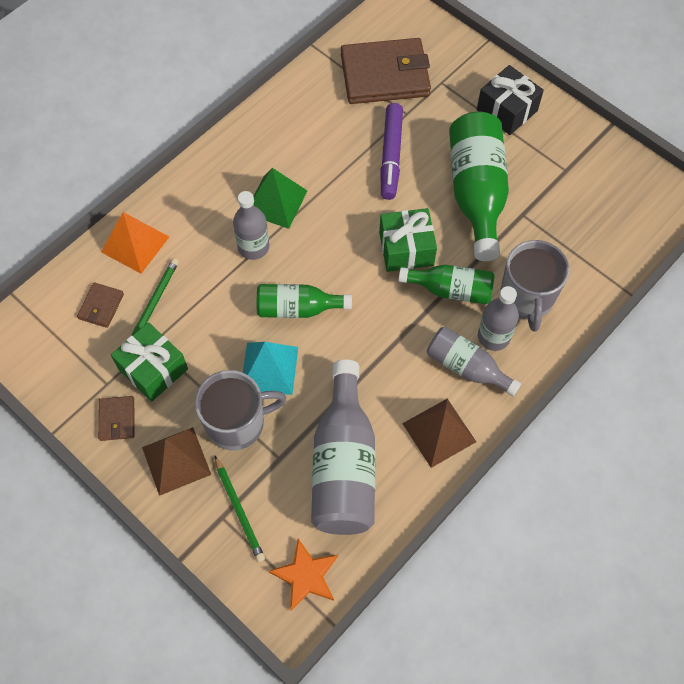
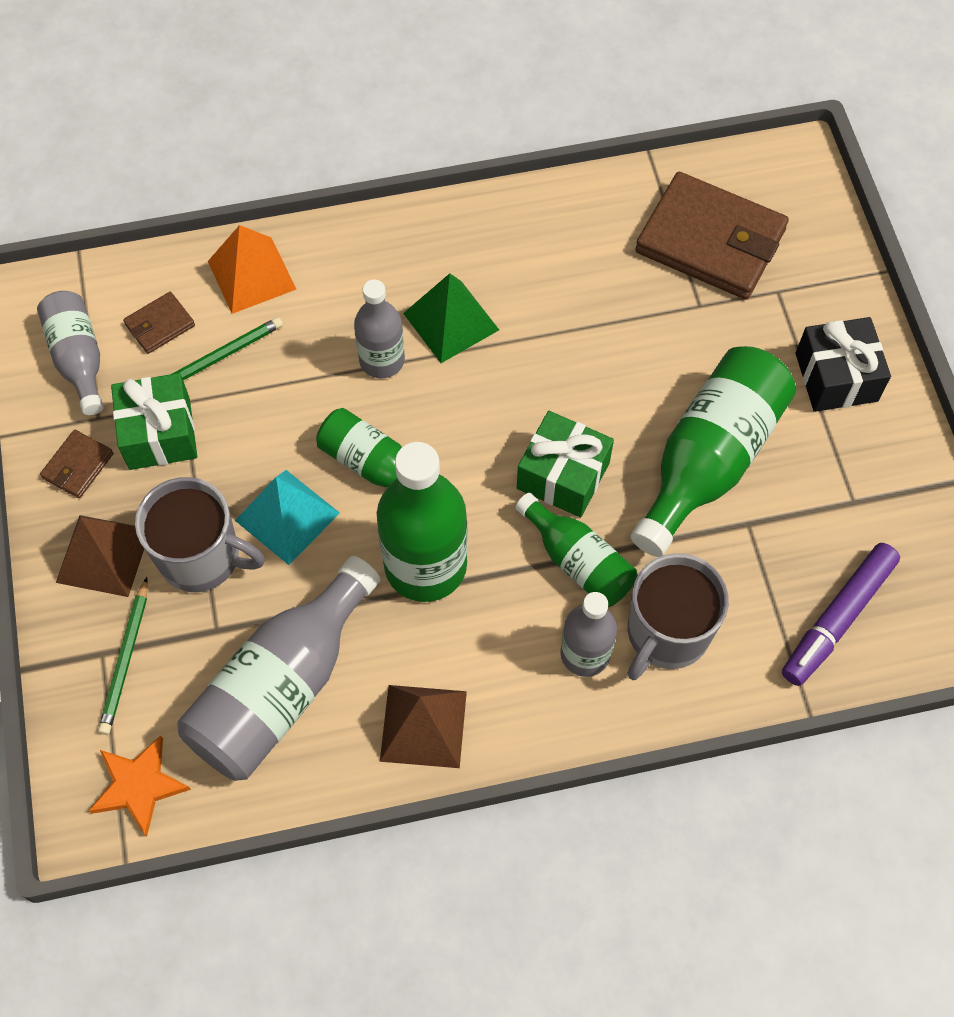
camera: 35 degrees right, 0 degrees up
(370, 345) = (425, 565): none -> green bottle
(391, 156) = (636, 348): purple marker -> purple marker (837, 618)
(467, 367) = (521, 669): grey bottle -> grey bottle (79, 359)

